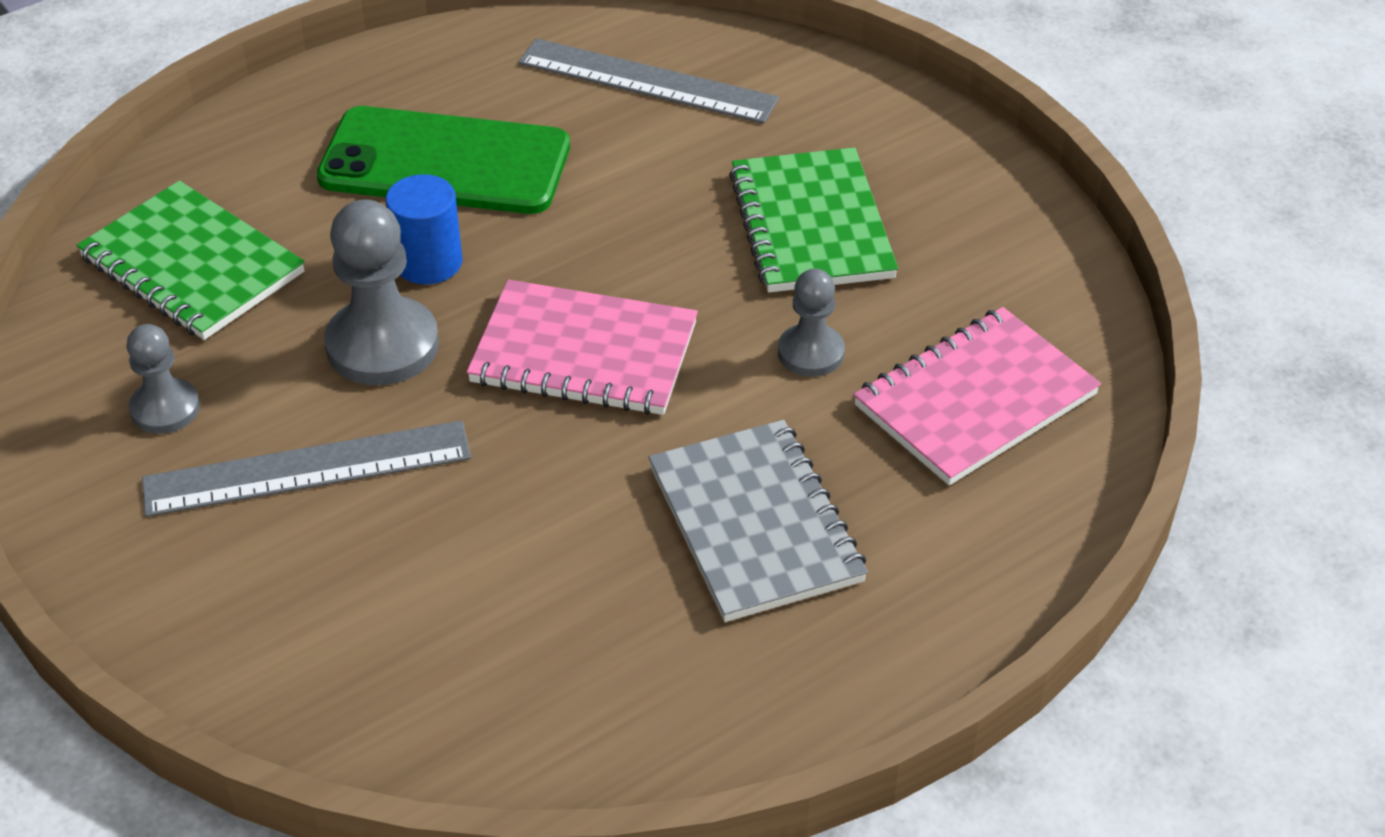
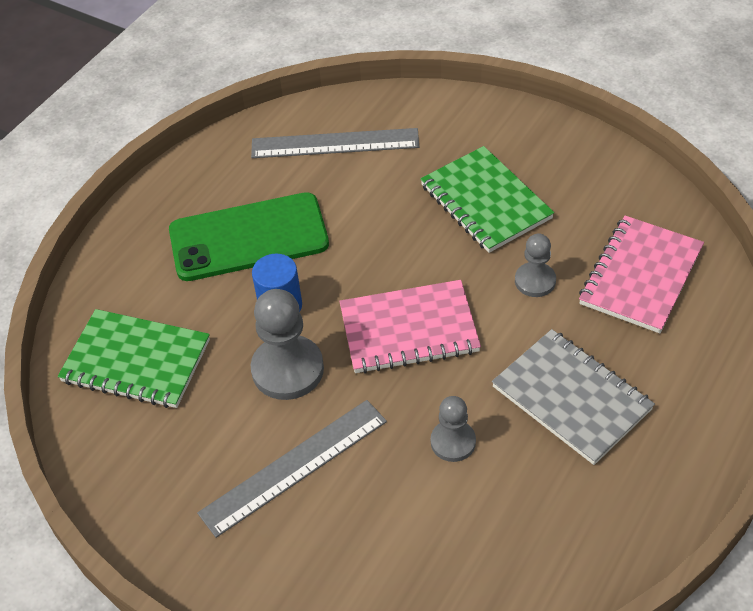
camera: 20 degrees left, 5 degrees up
(165, 408) = (181, 462): grey pawn -> grey pawn (453, 442)

